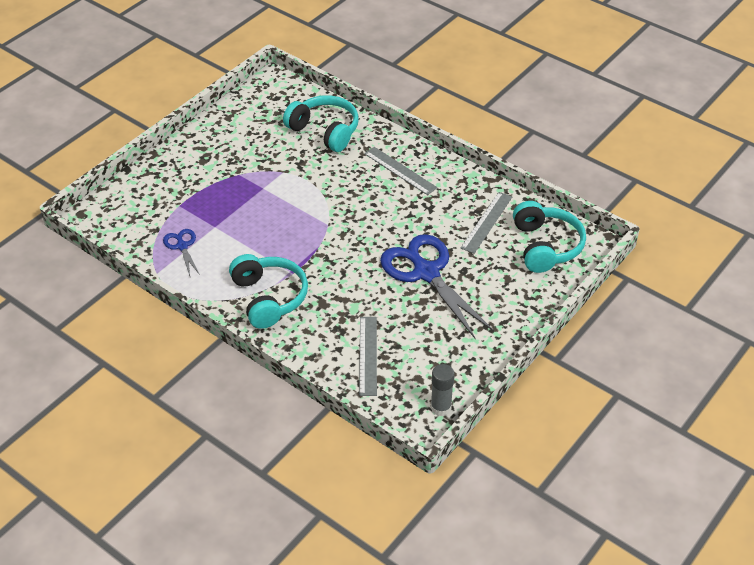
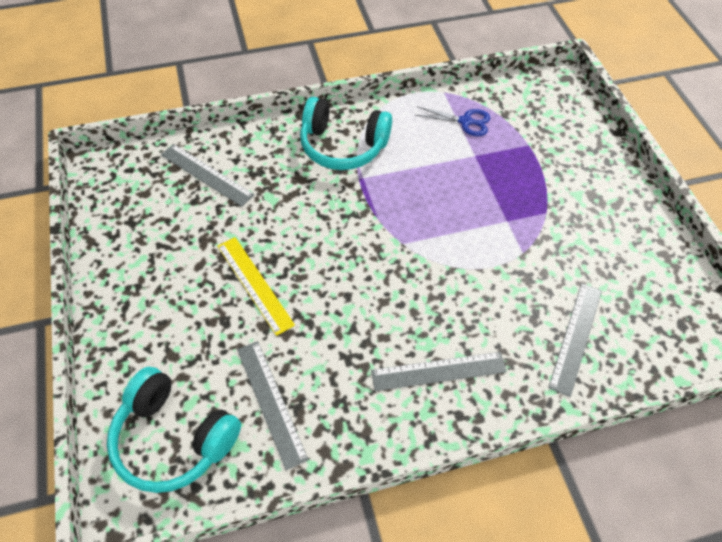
camera: 125 degrees right, 10 degrees up
(325, 131) = (576, 337): turquoise headphones -> grey ruler
(426, 273) = (254, 284): blue scissors -> yellow ruler
(441, 408) = (99, 188): grey glue stick -> none

